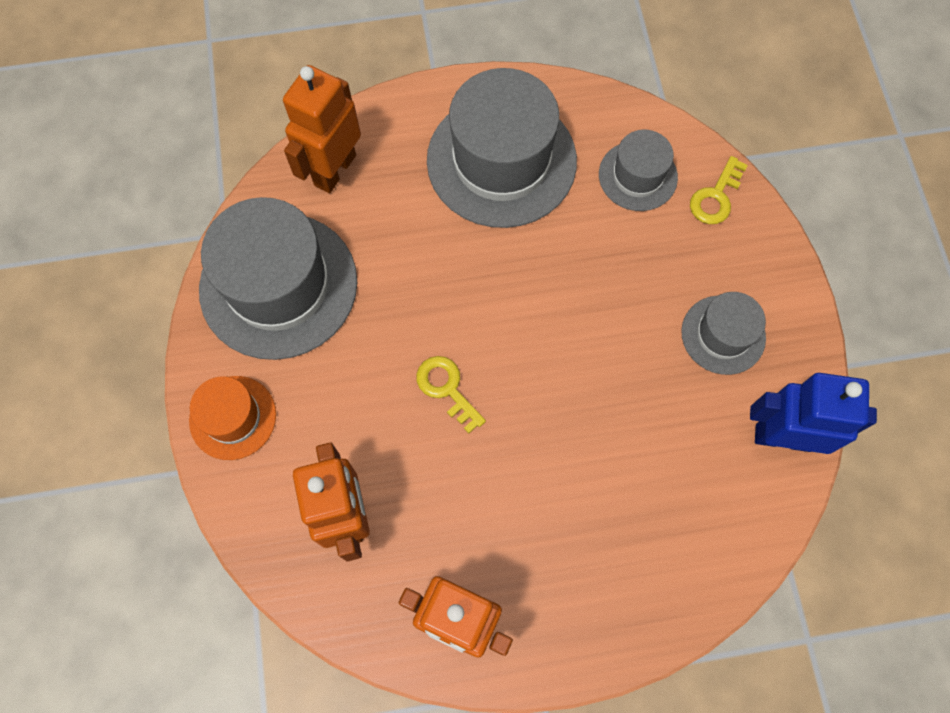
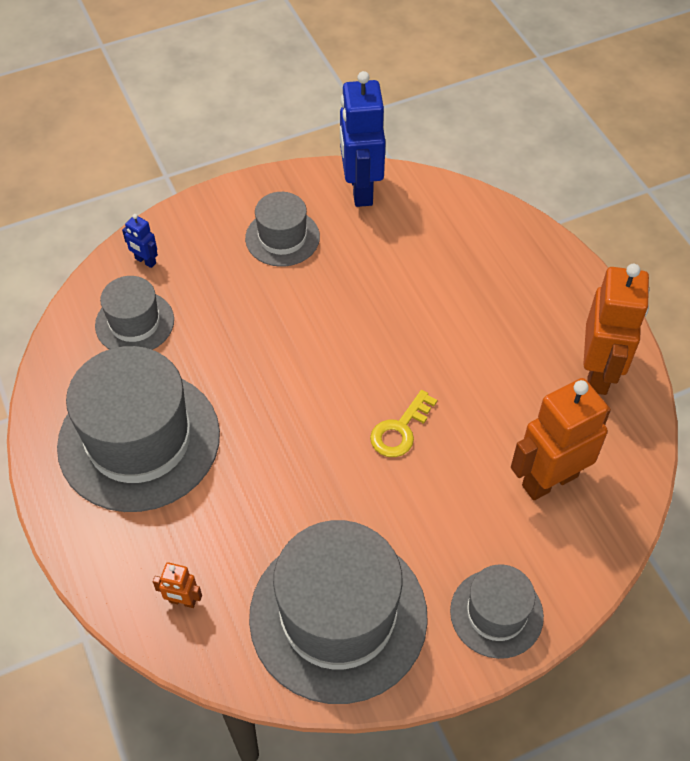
camera: 105 degrees left, 15 degrees down
(233, 417) = (496, 613): orange hat -> grey hat
(334, 170) = (182, 601): orange robot -> orange robot, size x0.44
(716, 196) = (145, 261): yellow key -> blue robot

